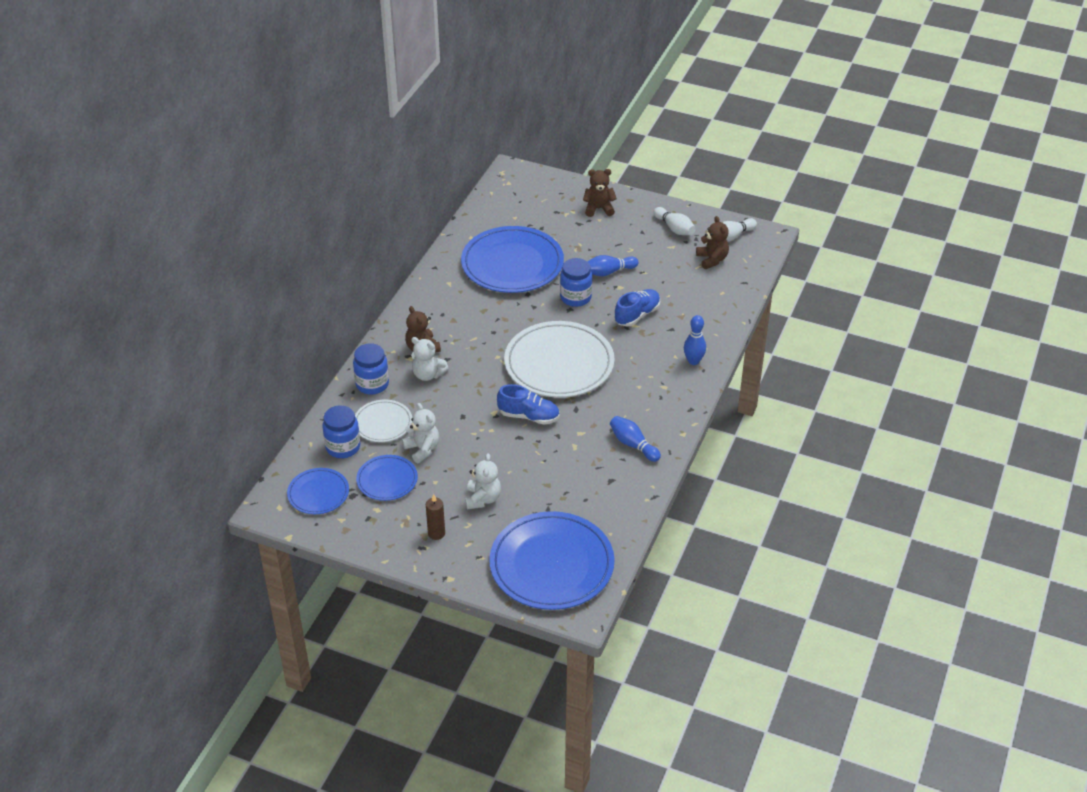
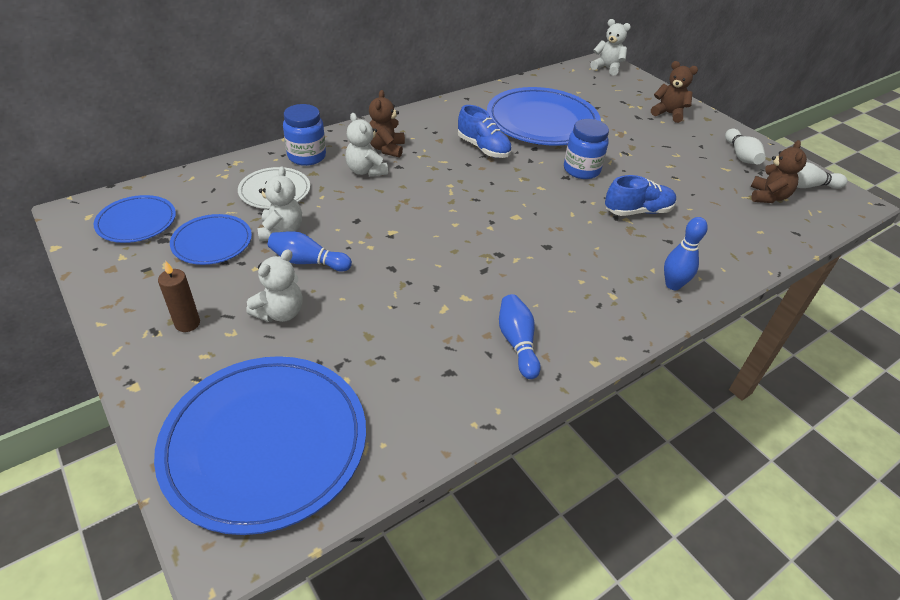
camera: 30 degrees right, 0 degrees up
(343, 447) = (213, 194): blue jar -> none
(517, 177) = (607, 68): none -> white teddy bear
(529, 416) = (424, 252): blue shoe -> blue shoe (483, 148)
(559, 364) = (508, 218): white plate -> none
(609, 272) = (637, 163): blue bowling pin -> blue bowling pin (308, 262)

